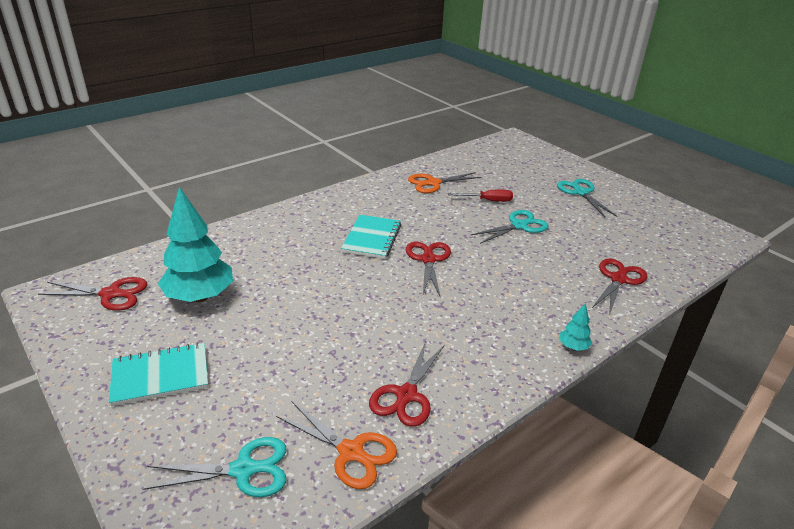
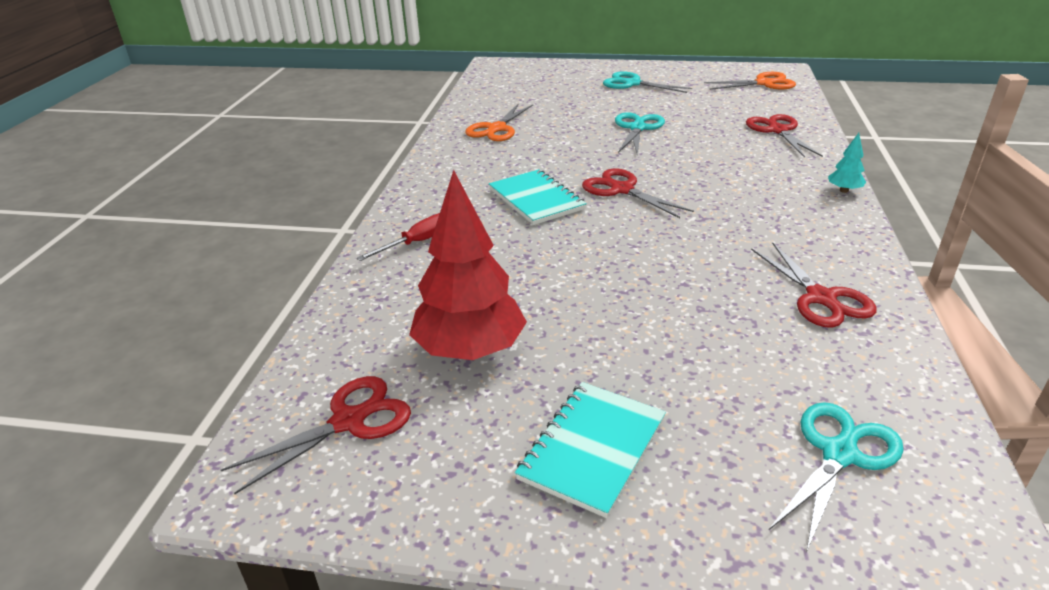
camera: 40 degrees left, 0 degrees up
(200, 296) = (470, 351): turquoise tree -> red tree
(351, 452) = (876, 368): orange scissors -> orange scissors (763, 83)
(487, 200) = (573, 121): red screwdriver -> red screwdriver (417, 242)

